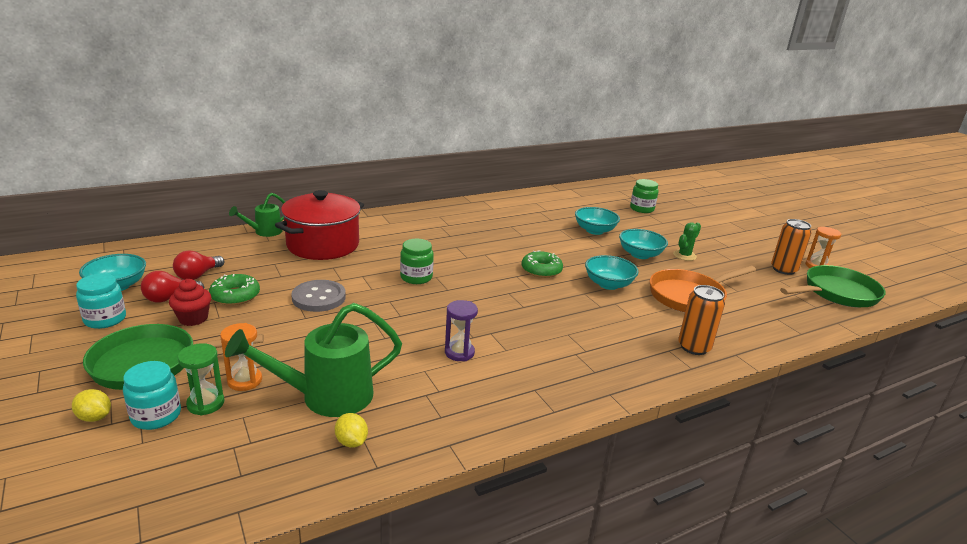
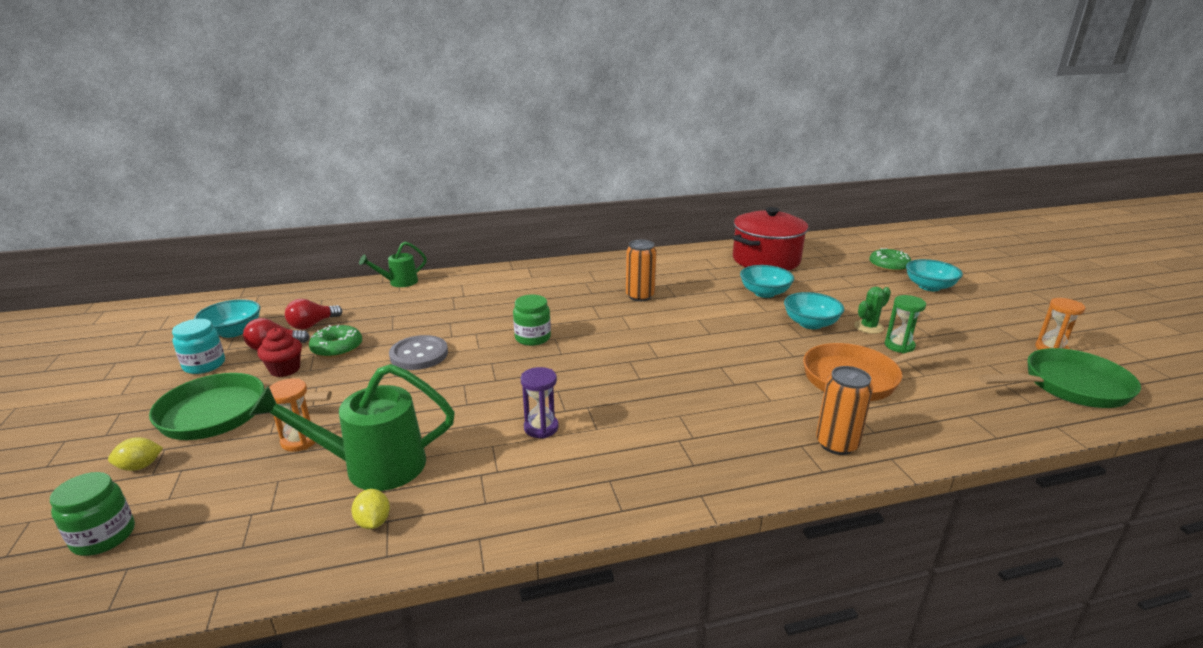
camera: 15 degrees right, 0 degrees up
(94, 417) = (140, 466): yellow lemon -> yellow lemon turned 60 degrees counterclockwise
(156, 416) = (196, 470): turquoise jar -> none
(205, 404) = (249, 462): green hourglass -> green hourglass (899, 346)
(323, 245) = (451, 298): red pot -> red pot (766, 260)
(541, 270) = (679, 336): green donut -> green donut (889, 266)
(608, 284) = (755, 357): turquoise bowl -> turquoise bowl (929, 287)
(642, 209) = (834, 269): green jar -> green jar (104, 536)
(783, 269) = (1000, 351): orange can -> orange can (640, 296)

